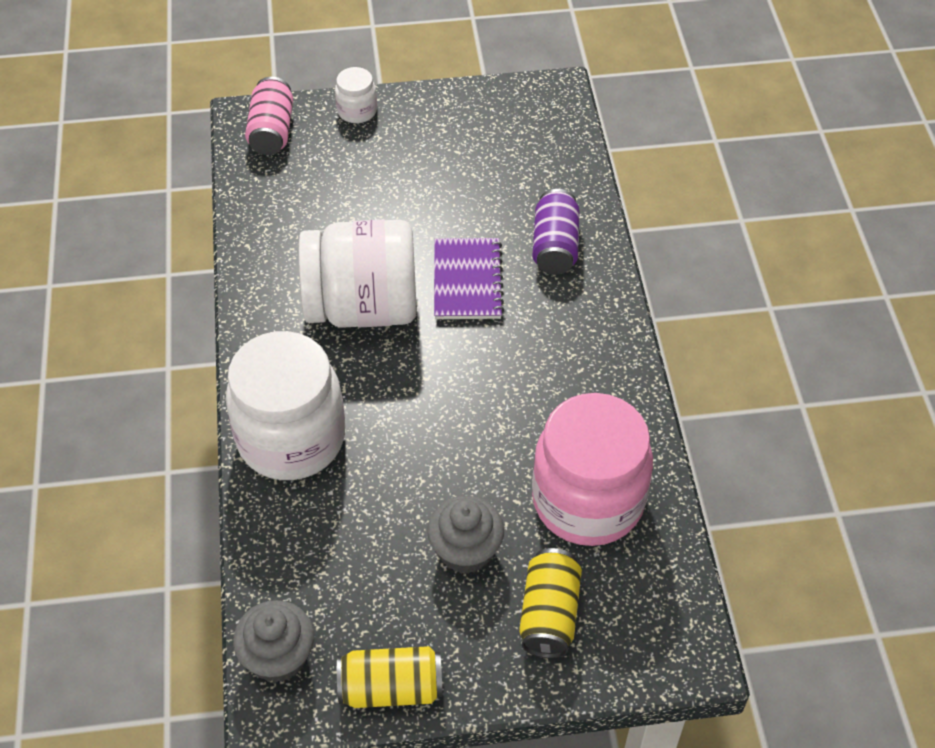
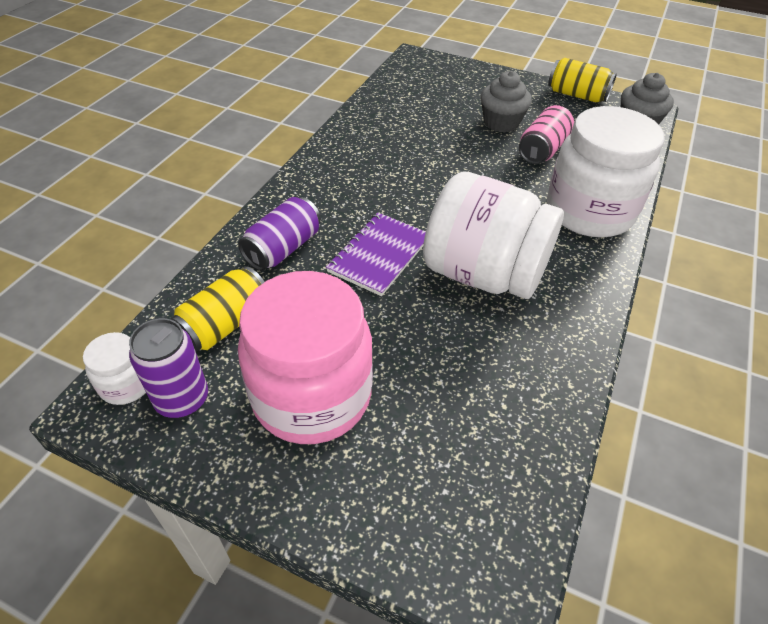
camera: 150 degrees left, 5 degrees down
(271, 131) = (476, 540): pink can -> pink can (542, 149)
(357, 111) = (345, 510): white jar -> white jar (126, 384)
(509, 115) = (182, 399): none -> purple can
(549, 614) = (473, 88): yellow can -> yellow can (225, 324)
(588, 501) = (411, 115): pink jar -> pink jar (312, 396)

